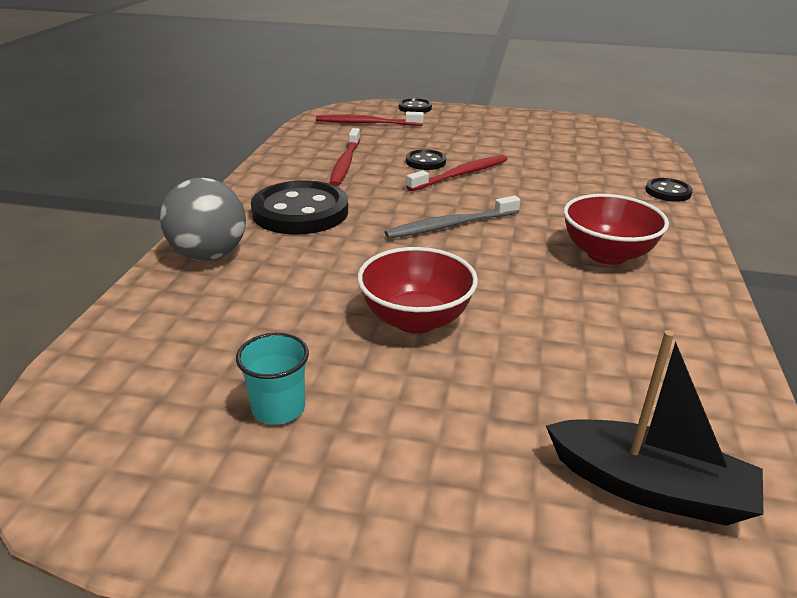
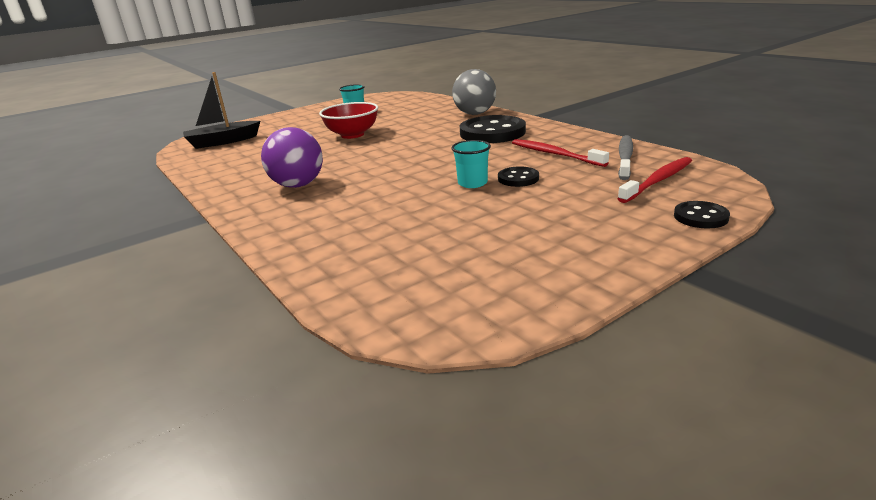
camera: 135 degrees right, 5 degrees down
(450, 225) = (408, 159): grey toothbrush -> grey toothbrush (625, 157)
(461, 174) = (472, 183): red toothbrush -> turquoise cup
(607, 254) = (298, 185): red bowl -> purple ball
(668, 192) = (293, 249): black button -> none

